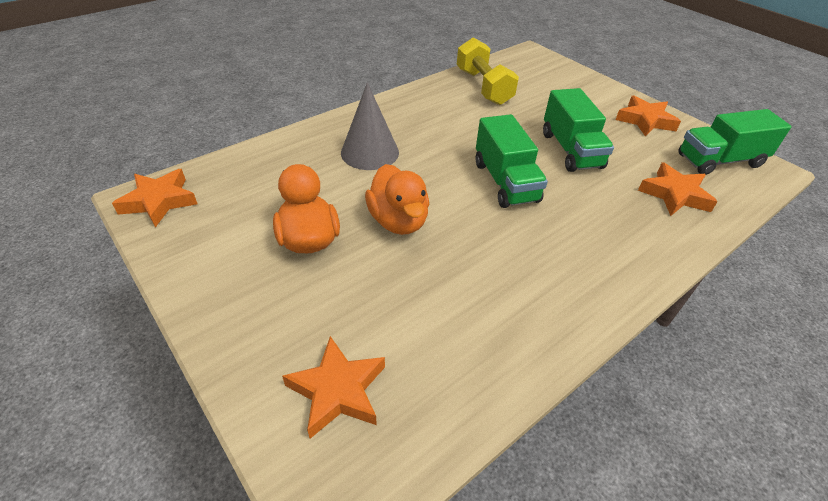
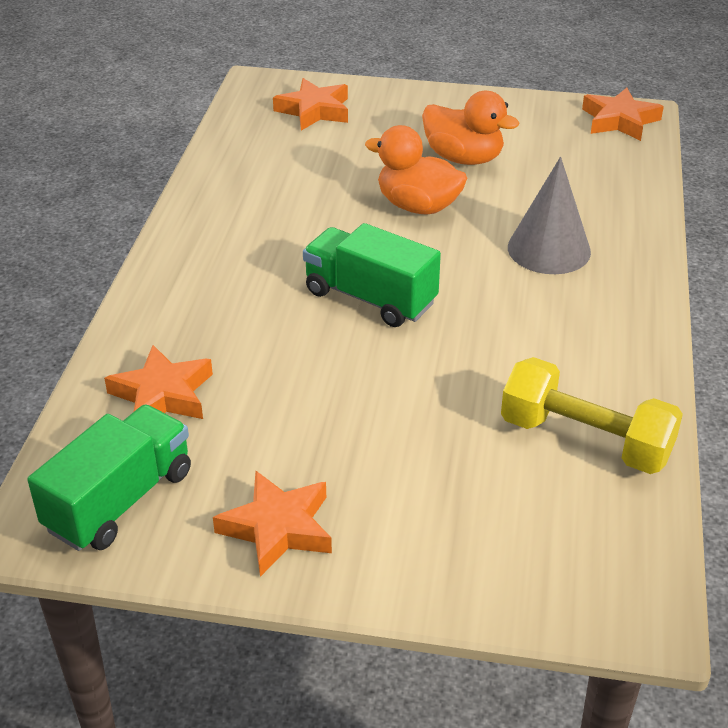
camera: 140 degrees right, 5 degrees down
(571, 150) = (339, 389): green truck -> none

